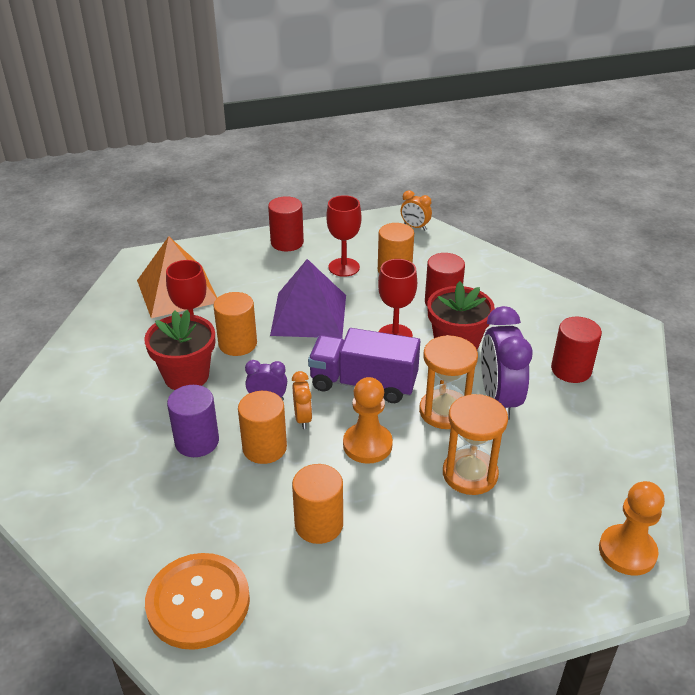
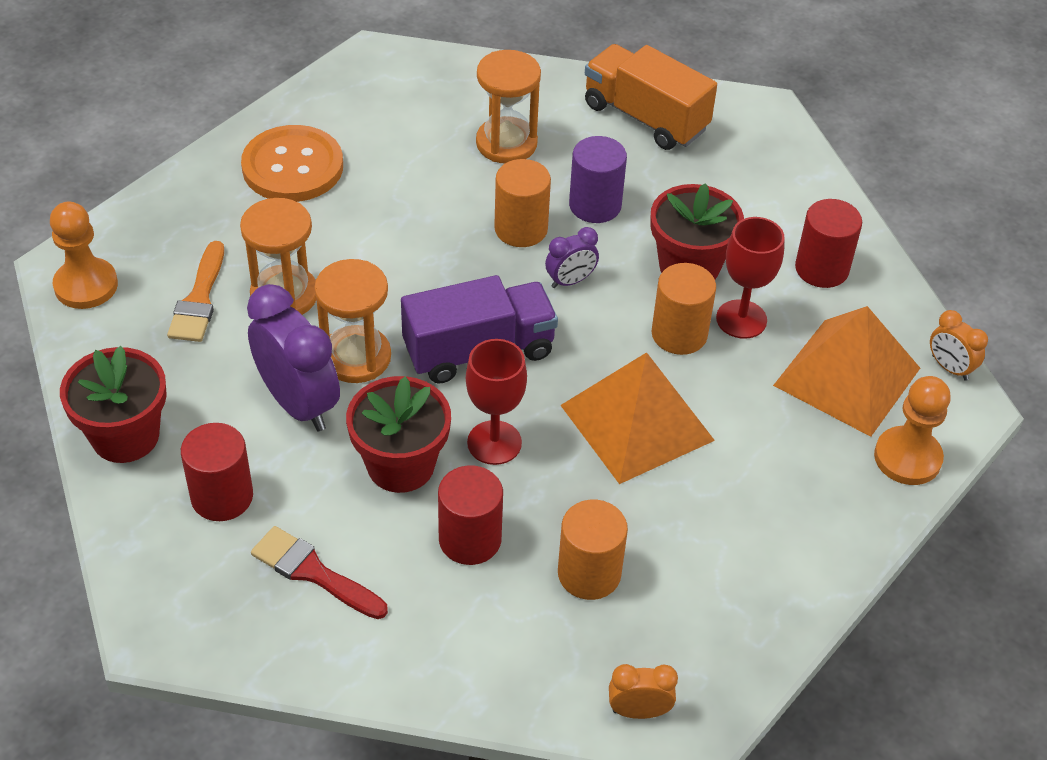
camera: 145 degrees right, 10 degrees up
(79, 495) = (645, 117): none -> orange truck
(198, 602) = (453, 92): orange button -> orange button (292, 167)
(205, 524) = (506, 143): none -> orange hourglass
(287, 242) = (806, 551): red cylinder -> red cylinder (821, 269)
(303, 418) = (511, 277): orange clock -> orange clock (949, 368)
(309, 315) = (637, 422): purple pyramid -> orange pyramid
(319, 524) = (403, 185): orange cylinder -> none
(344, 267) = (671, 540): red goblet -> none
(367, 445) = (416, 279): orange pawn -> orange pawn (907, 458)
(534, 319) = (313, 572): none -> red brush
(536, 499) = (199, 299): none -> orange brush
(623, 426) = (125, 436): none -> red flower pot

